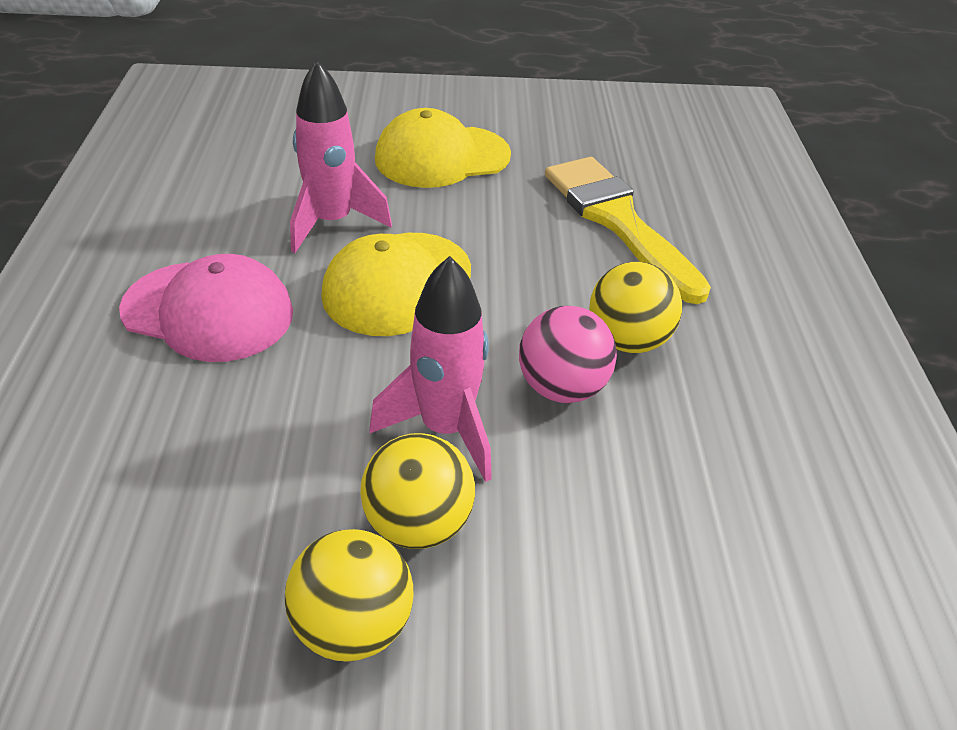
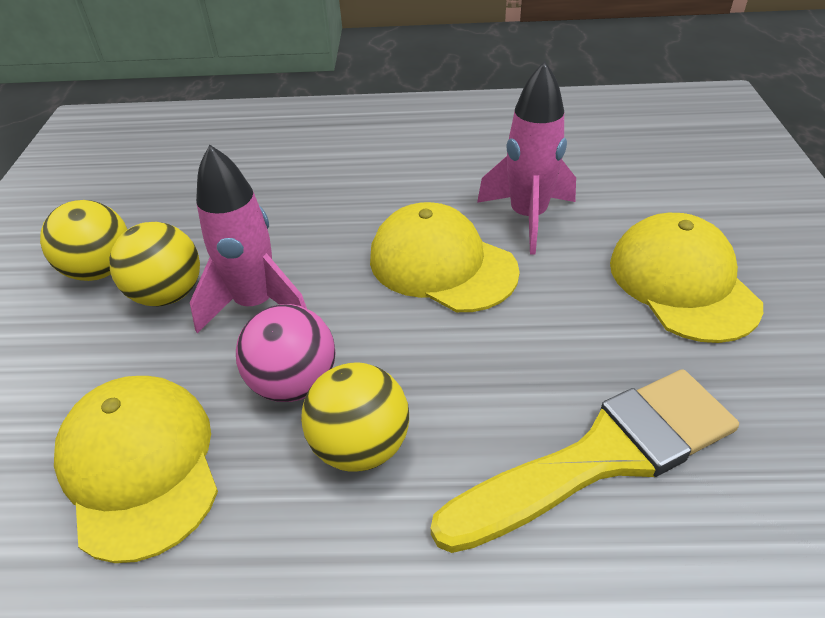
camera: 95 degrees right, 0 degrees up
(208, 311) = (398, 172): pink cap -> none
(675, 495) = (140, 466): none -> yellow cap

